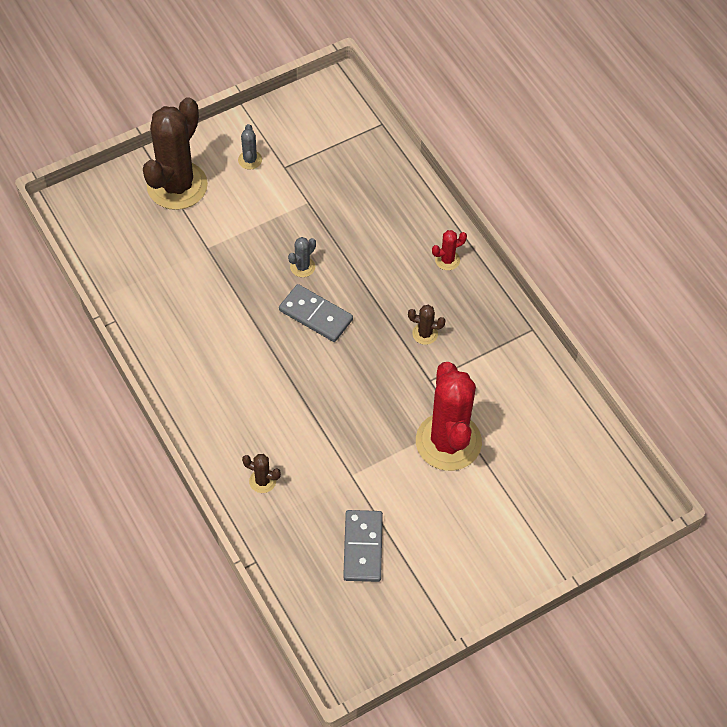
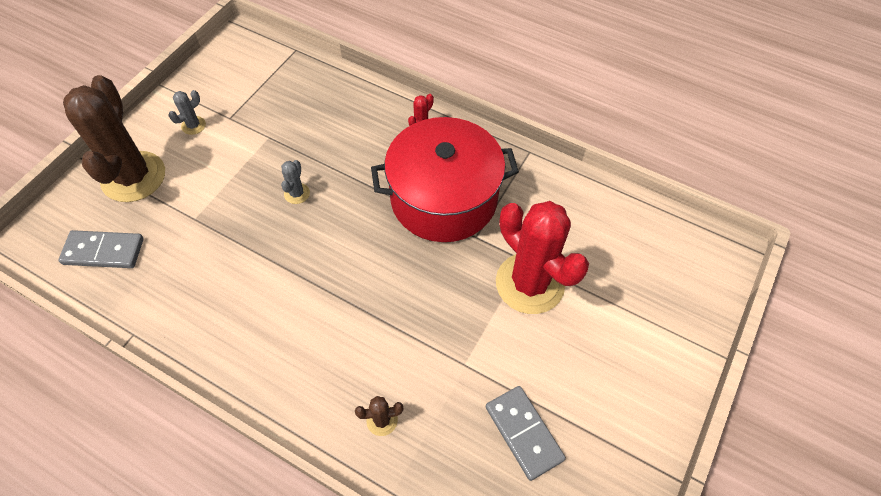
camera: 30 degrees left, 0 degrees up
(250, 160) = (193, 125): grey cactus -> grey cactus turned 75 degrees clockwise
(316, 315) = (335, 230): grey domino -> grey domino (103, 251)
(425, 334) = (444, 198): brown cactus -> red pot

